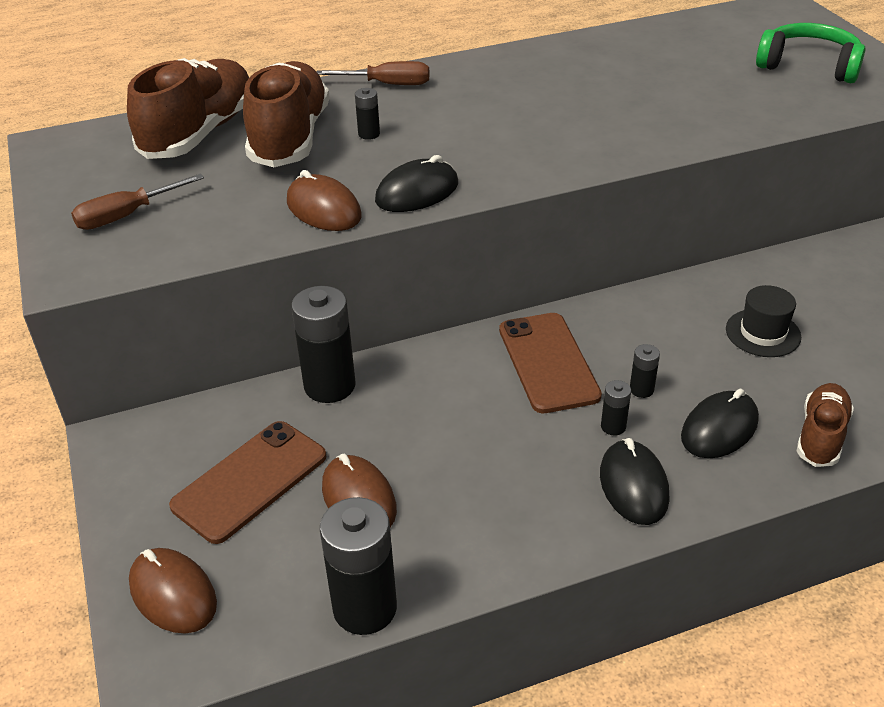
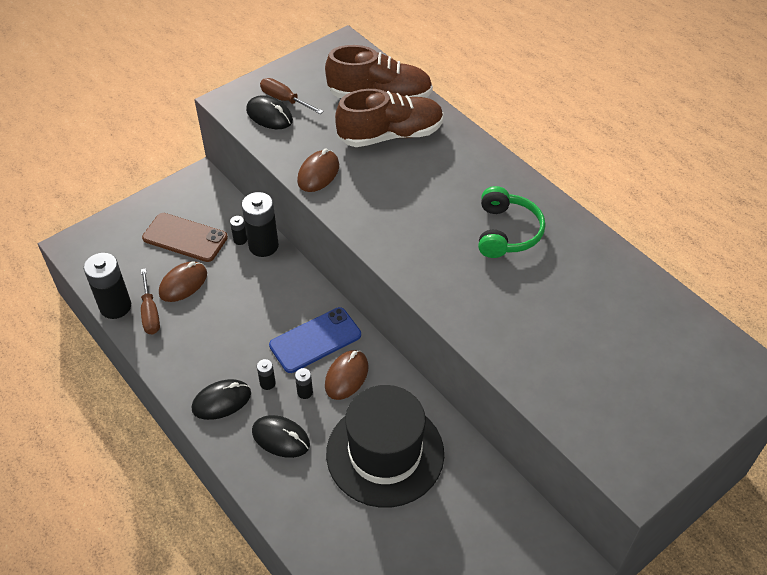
camera: 70 degrees right, 10 degrees up
(173, 594) = (111, 236): brown mouse -> brown mouse (346, 376)
(369, 134) = (410, 168): black battery -> black battery (240, 240)
(389, 84) = (480, 159): brown screwdriver -> brown screwdriver (150, 313)
(417, 192) = (351, 208): black mouse -> black mouse (269, 116)
(548, 362) = (315, 340): brown phone -> blue phone
(763, 333) = (385, 453): black hat -> black hat, size x2.25
(809, 66) = (638, 400): green headphones -> green headphones (507, 232)
(821, 436) = (290, 495): brown shoe -> none

